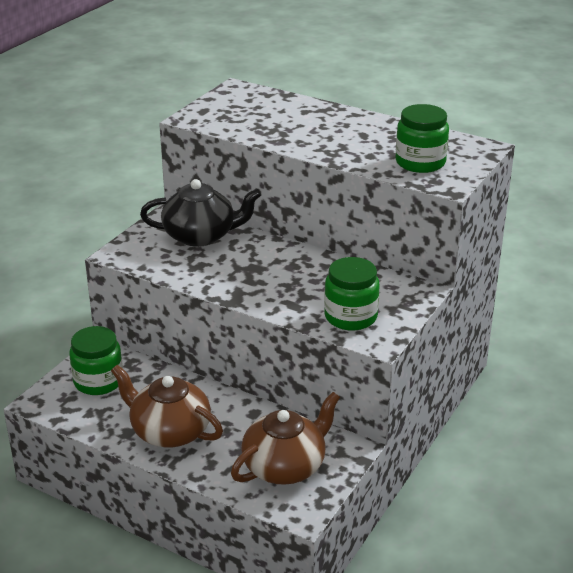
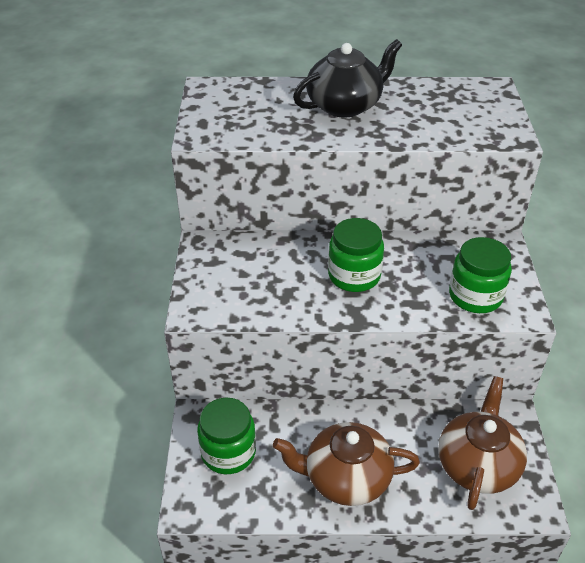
camera: 30 degrees left, 10 degrees up
(201, 236) = (256, 258): black teapot -> black teapot (345, 105)
(420, 162) = (462, 120): green jar -> green jar (354, 276)

